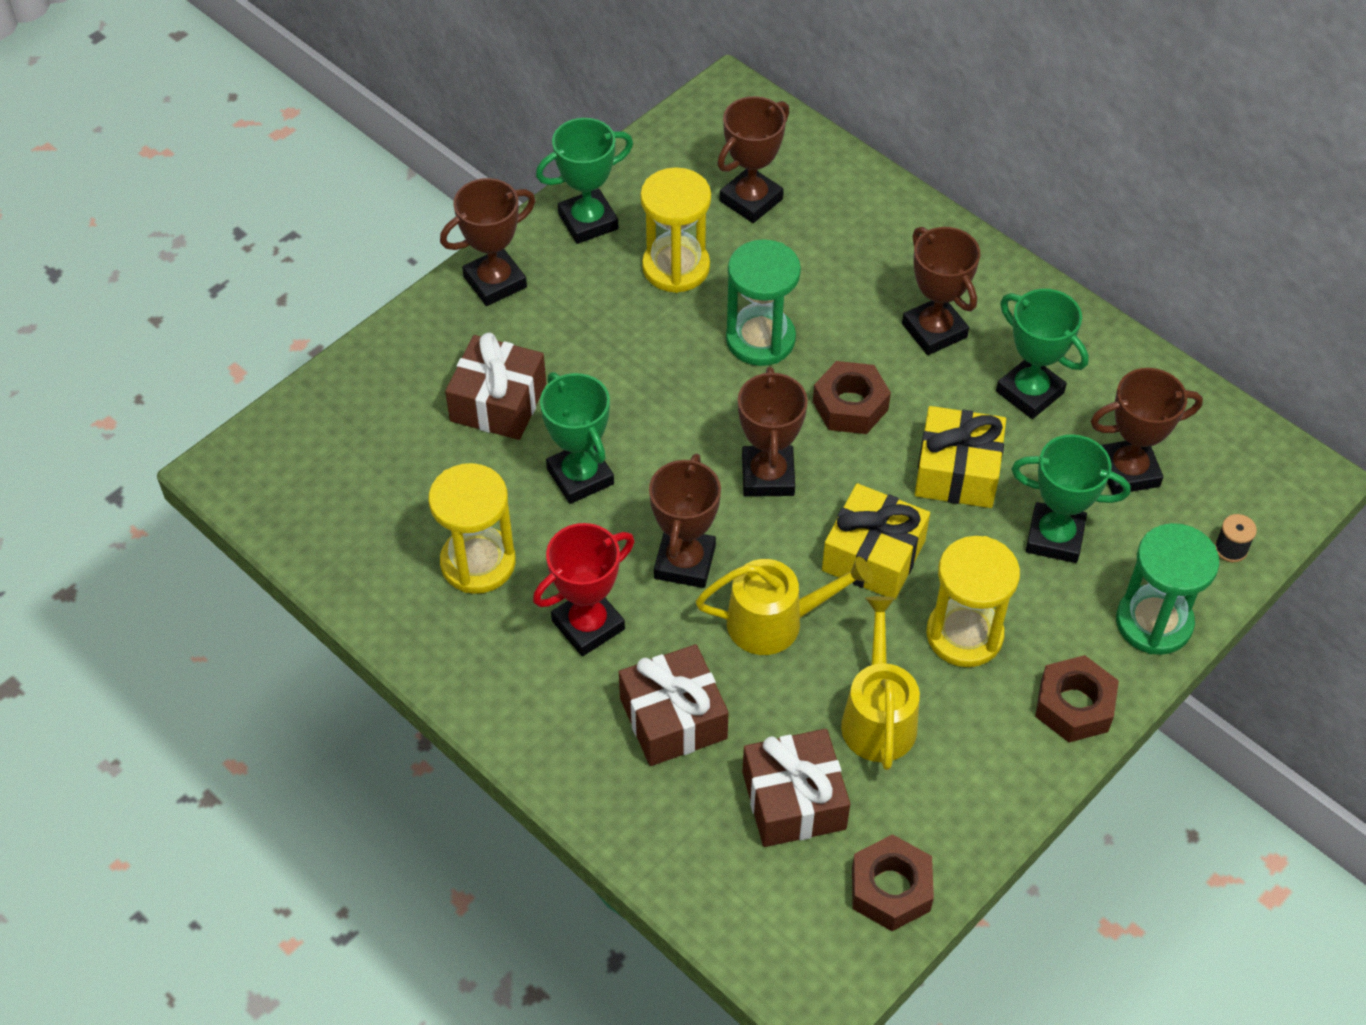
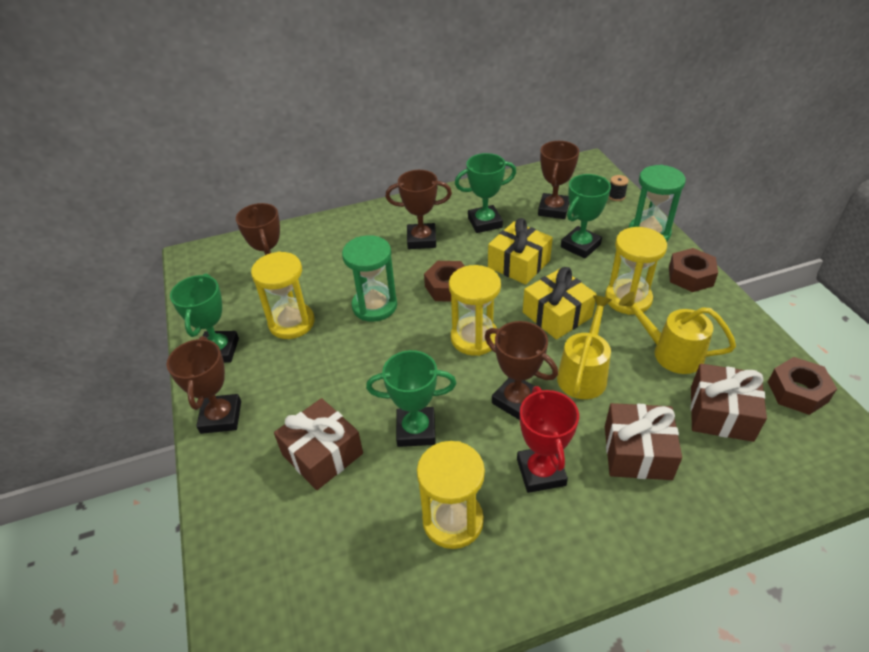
camera: 60 degrees left, 10 degrees down
(768, 476) = (474, 338): brown trophy -> yellow hourglass

